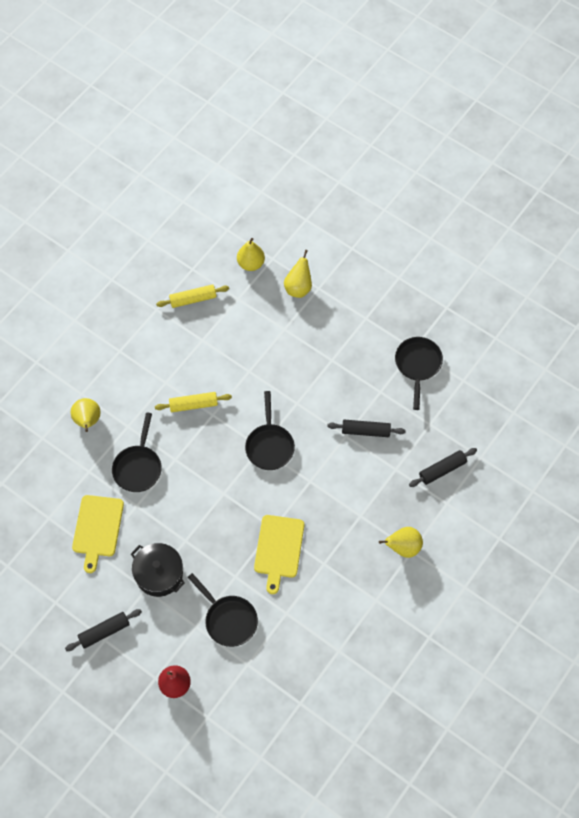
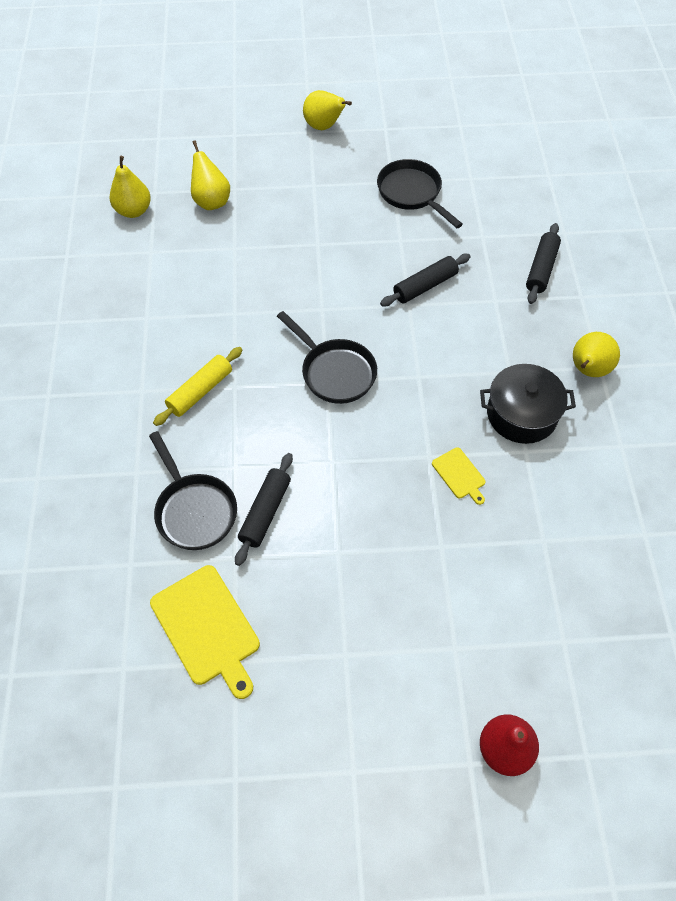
camera: 40 degrees left, 5 degrees down
(87, 421) = (74, 504): yellow pear -> yellow pear (324, 126)
(104, 632) = (342, 761): black rolling pin -> black rolling pin (265, 512)
(159, 574) = (344, 620): black pot -> black pot (521, 414)
(193, 299) = (95, 284): yellow rolling pin -> none
(228, 620) = (486, 605): black pan -> none
(278, 549) = (459, 475): yellow cutting board -> yellow cutting board, size x0.52

